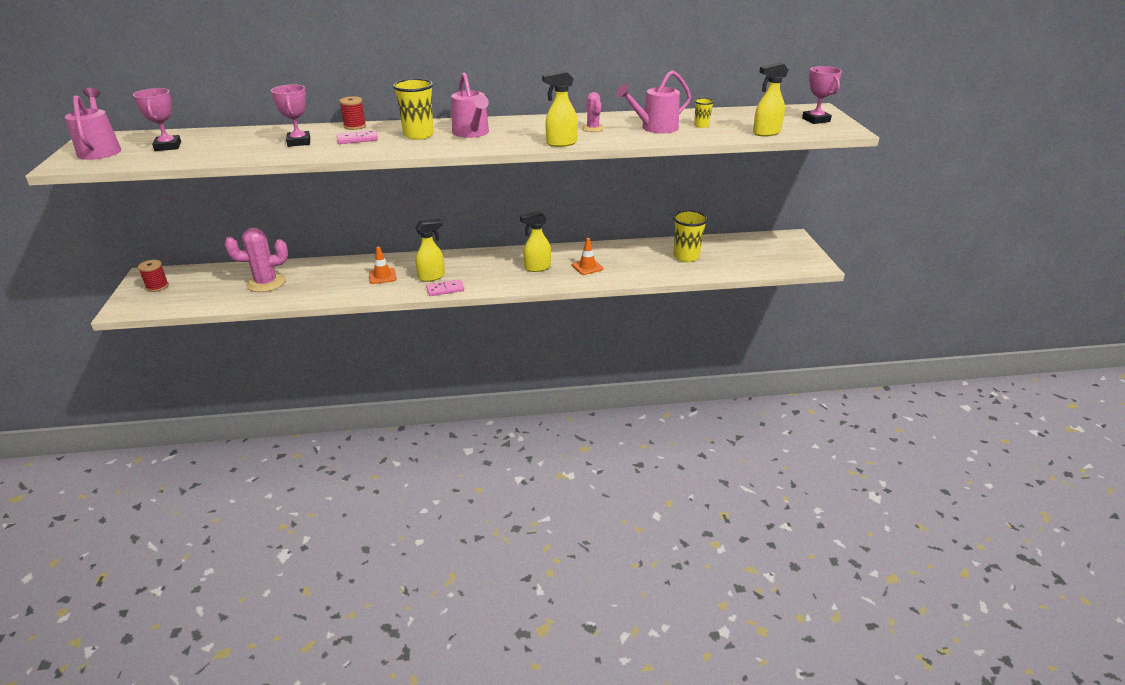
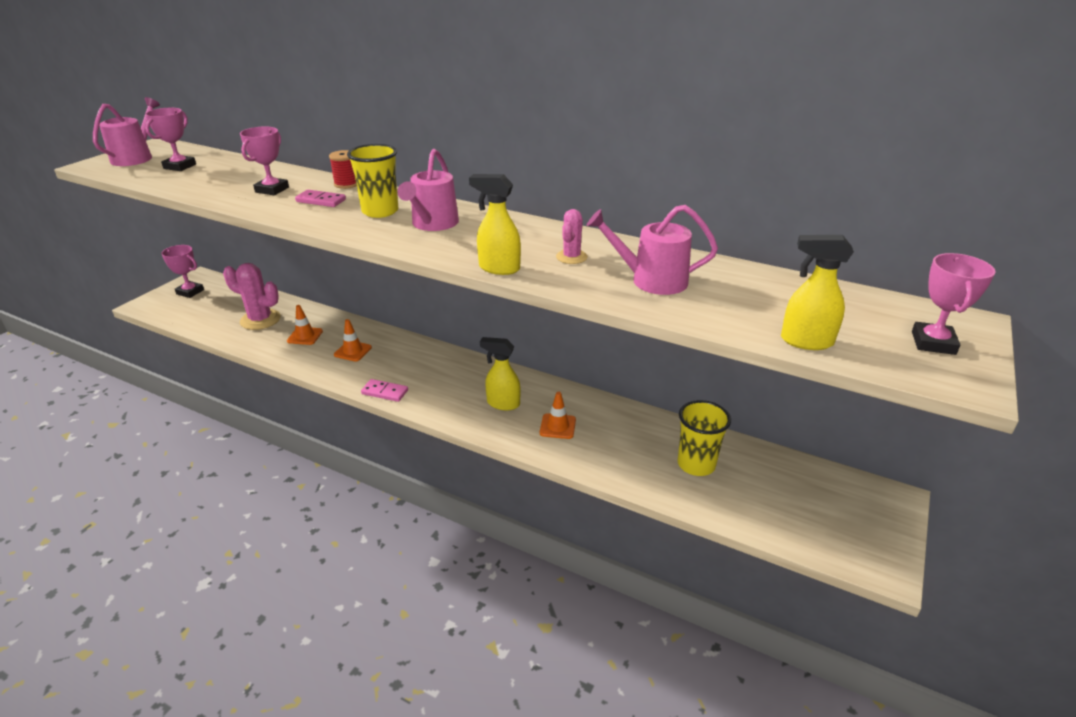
camera: 35 degrees right, 0 degrees up
(157, 286) = (190, 292): red spool -> pink trophy
(326, 280) = (305, 336): none -> orange traffic cone
(432, 277) = (392, 371): yellow spray bottle -> none
(701, 125) = (723, 296): yellow cup -> none

